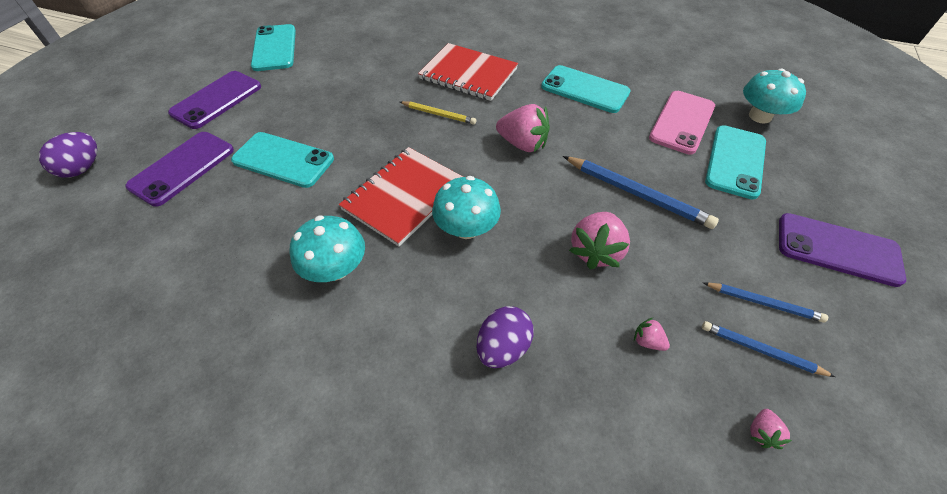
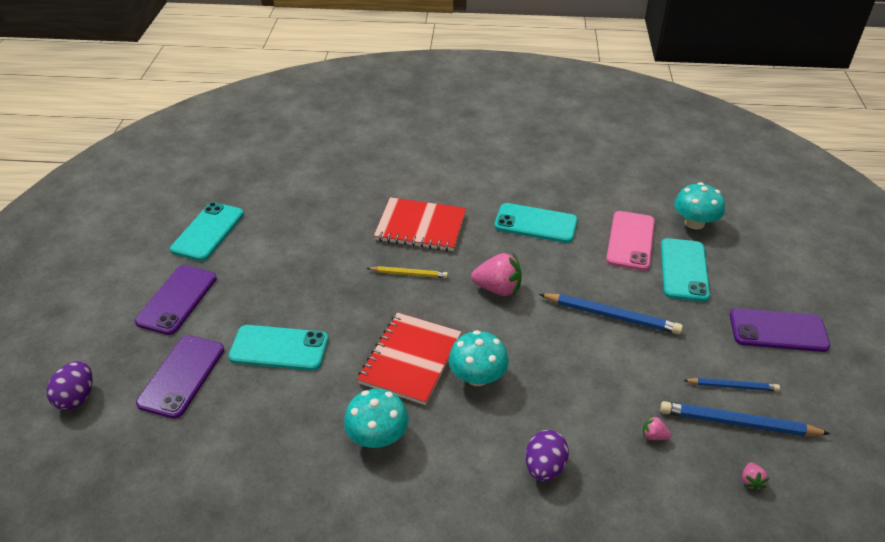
camera: 15 degrees left, 10 degrees down
(274, 48) = (208, 231): turquoise phone -> turquoise phone turned 45 degrees clockwise
(595, 251) = (592, 373): pink strawberry -> none
(760, 350) = (737, 422): blue pencil -> blue pencil, size x1.66

